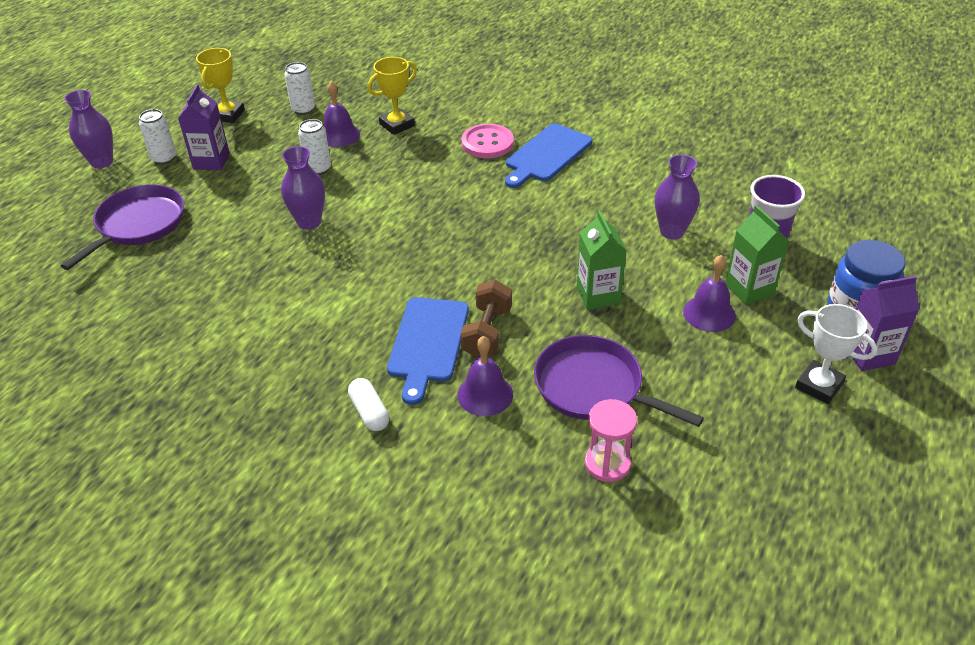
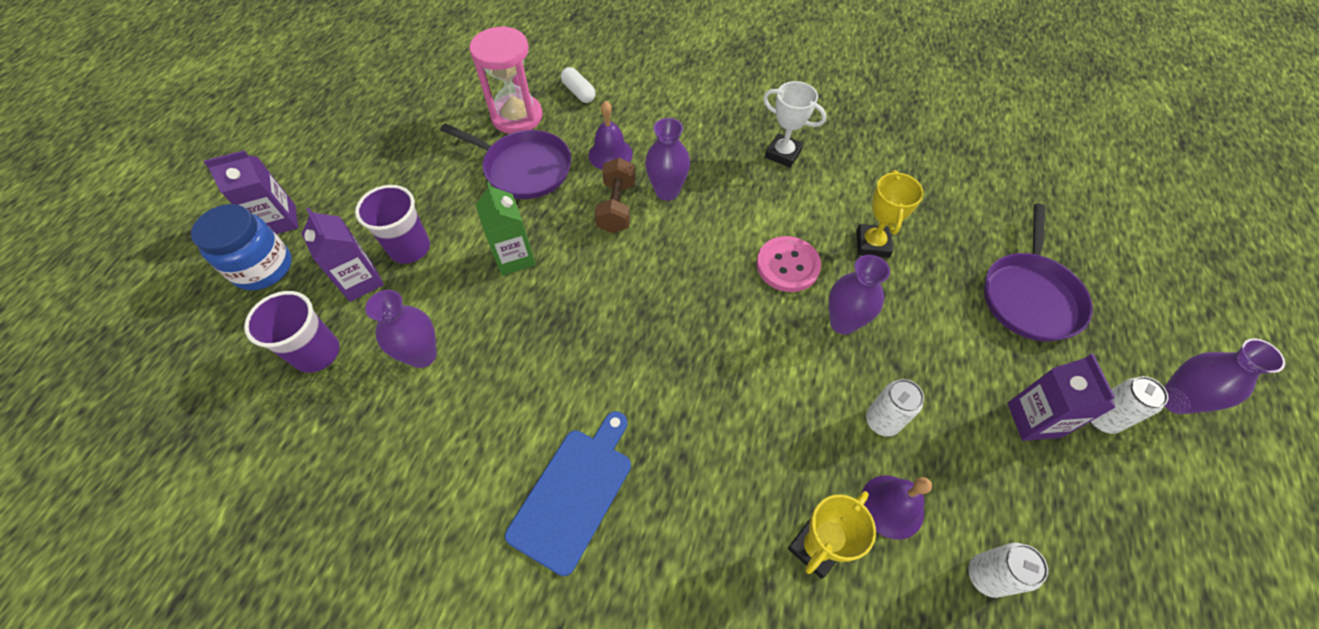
camera: 170 degrees right, 15 degrees up
(228, 115) = (1095, 542): yellow trophy -> yellow trophy (872, 244)
(369, 412) = (696, 132): white capsule -> white capsule (579, 92)
(427, 343) = (667, 191): blue cutting board -> purple vase
(487, 143) = (664, 513): pink button -> pink button (787, 265)
(607, 463) = (517, 116): pink hourglass -> pink hourglass, size x1.58
(709, 313) = (410, 248): purple bell -> purple cup
(749, 289) = (361, 281): green carton -> purple carton
(819, 386) = (338, 188): white trophy -> white trophy (783, 154)

